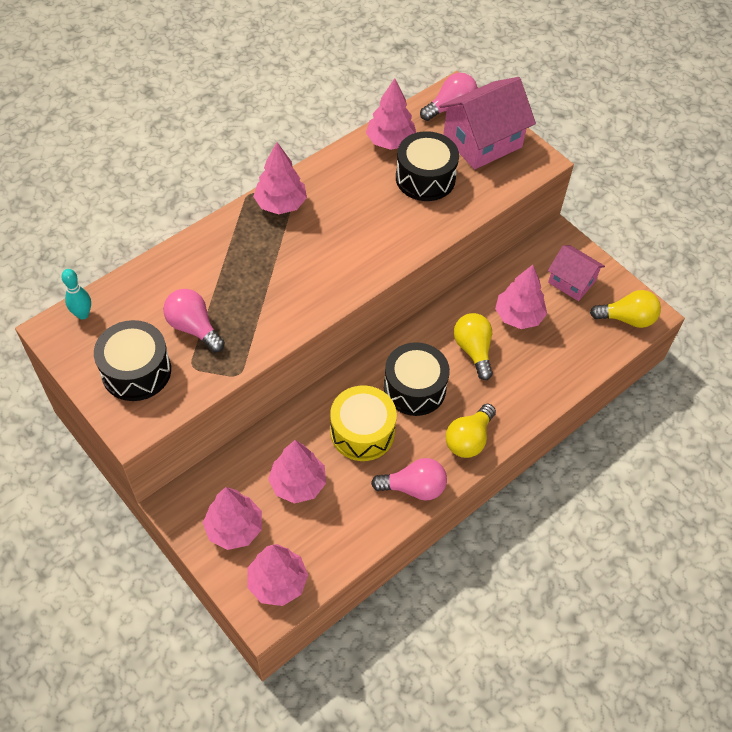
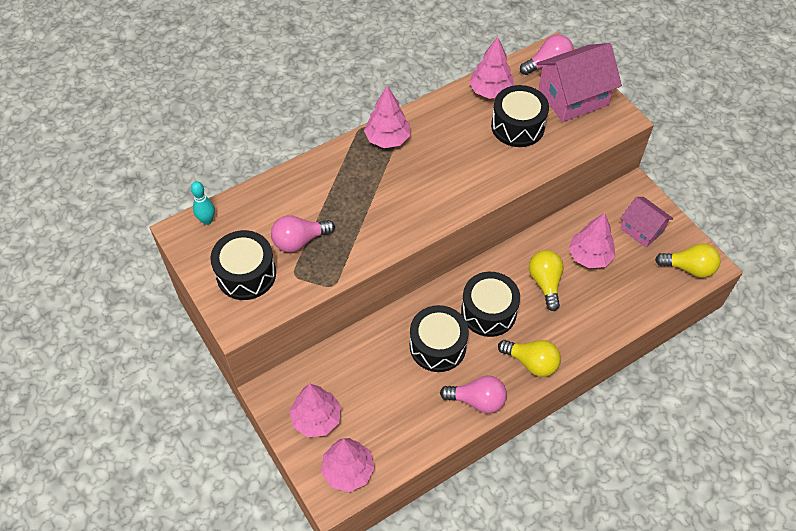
camera: 10 degrees right, 0 degrees up
(194, 327) = (299, 241): pink light bulb -> pink light bulb turned 75 degrees counterclockwise
(298, 484) = (376, 385): pink tree -> none
(362, 432) = (437, 346): yellow drum -> black drum
(469, 439) = (531, 362): yellow light bulb -> yellow light bulb turned 105 degrees counterclockwise

